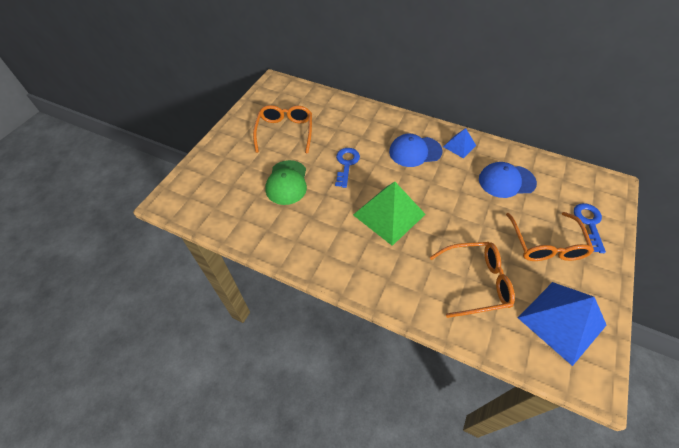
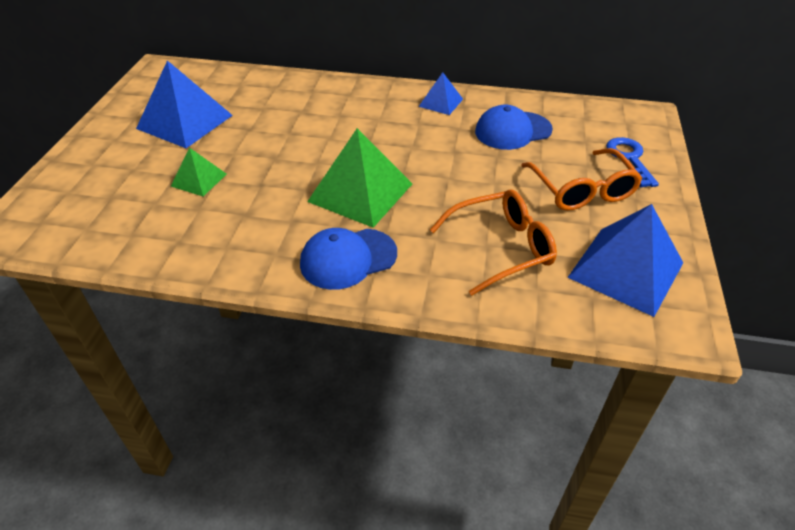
camera: 15 degrees left, 10 degrees down
(285, 132) = (185, 121): orange glasses -> blue pyramid
(287, 182) = (198, 180): green cap -> green pyramid
(346, 164) = (285, 145): blue key -> none
(415, 151) = (381, 117): blue cap -> blue cap (348, 259)

